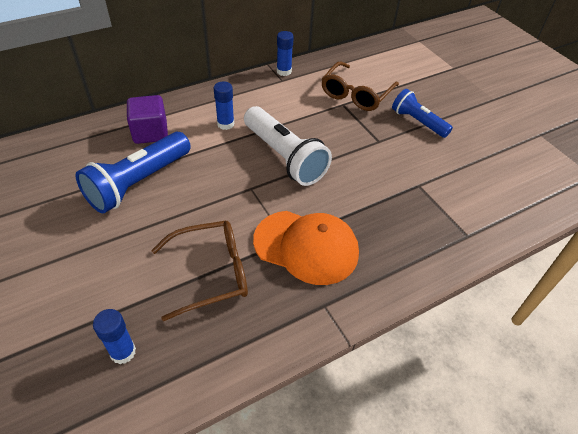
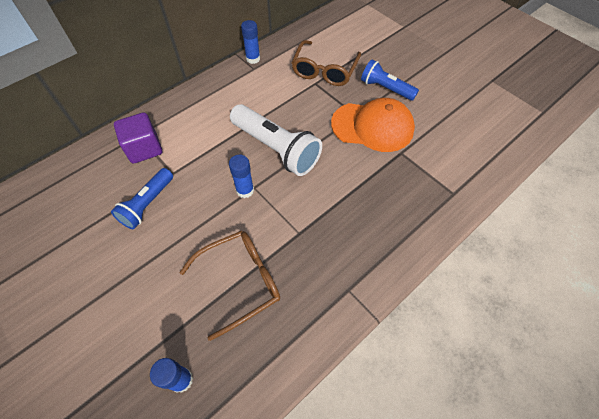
camera: 10 degrees left, 10 degrees up
(138, 183) = (147, 204): blue flashlight -> blue flashlight, size x0.62
(225, 124) = (213, 125): blue glue stick -> blue glue stick (245, 190)
(306, 247) = (318, 235): orange cap -> orange cap (372, 126)

